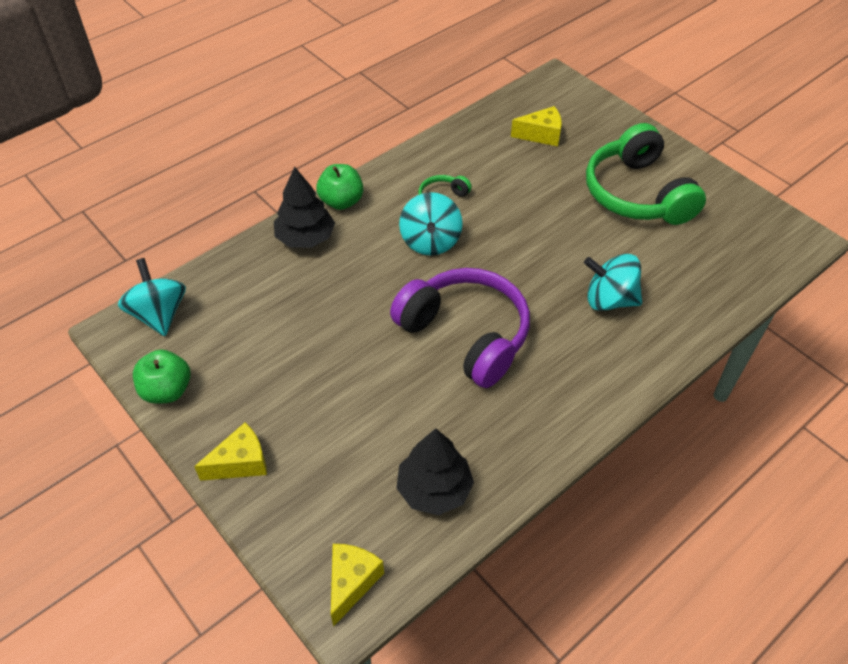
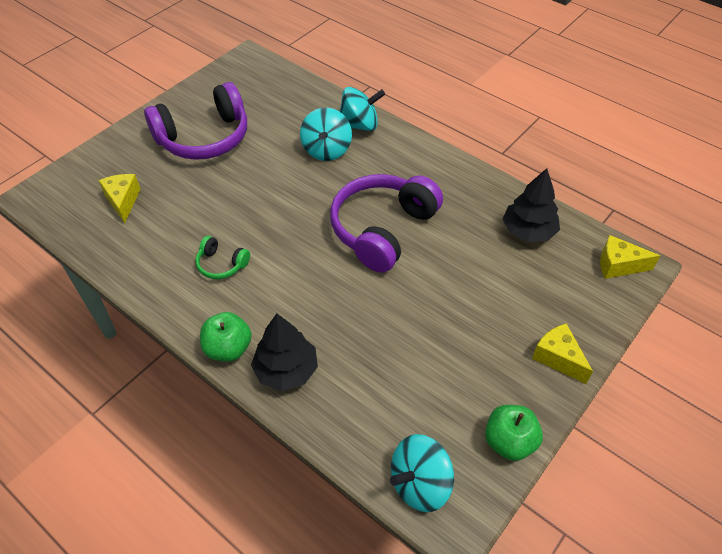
camera: 100 degrees left, 0 degrees up
(430, 241) = (278, 266): turquoise spinning top -> turquoise spinning top (359, 125)
(637, 194) = (204, 138): green headphones -> purple headphones

